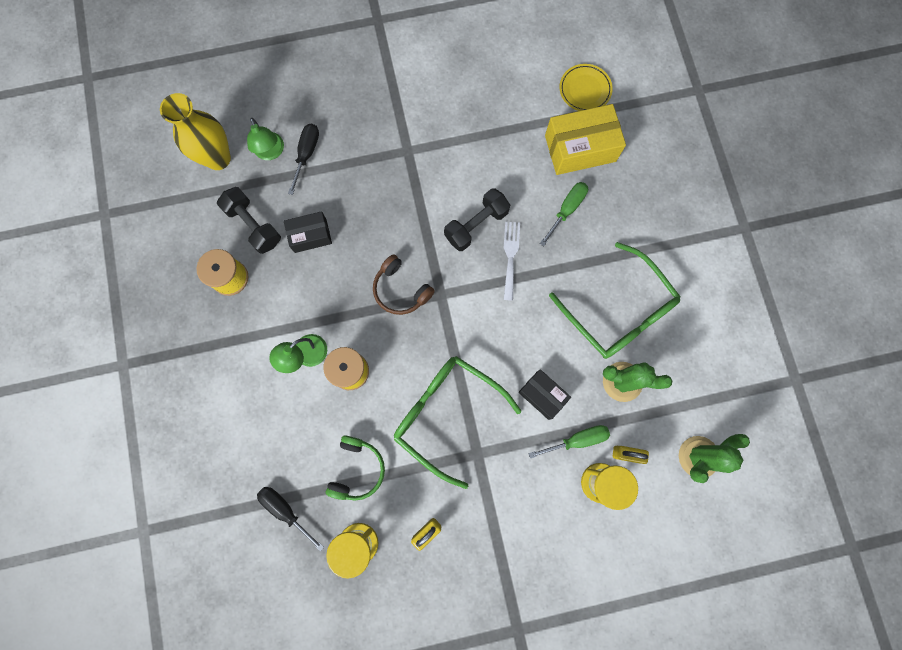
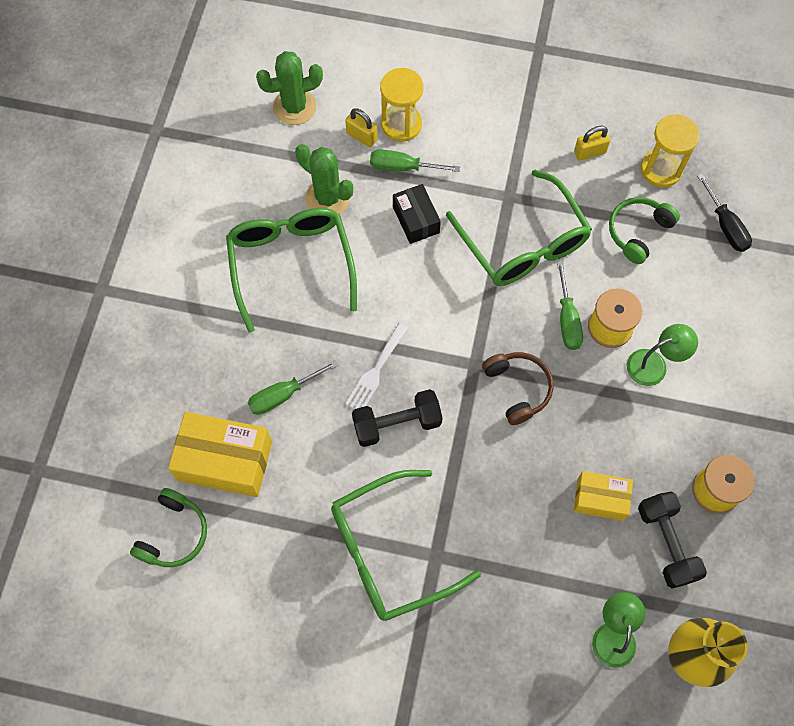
camera: 155 degrees left, 10 degrees down
(306, 155) = (567, 609): black screwdriver -> none
(310, 236) = (600, 499): black box -> yellow box
(386, 363) = (567, 319): none -> green screwdriver
(439, 139) = (389, 552): none -> green glasses
(585, 90) = (174, 534): yellow plate -> green headphones

